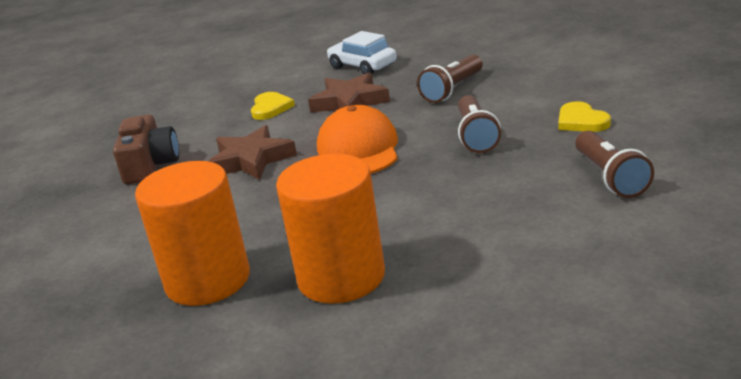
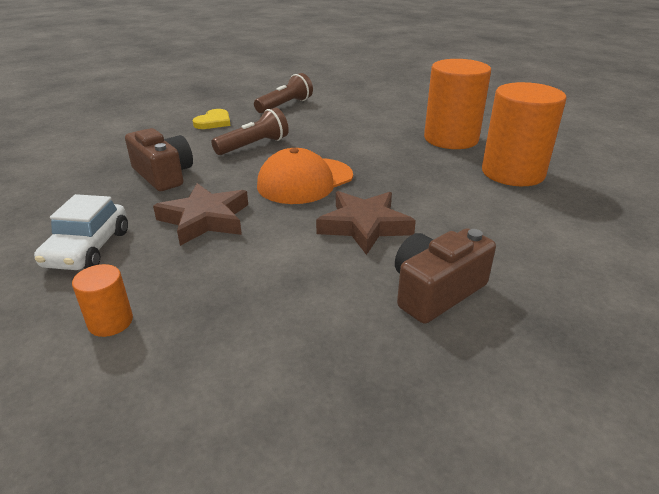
camera: 130 degrees left, 5 degrees up
(270, 108) = (241, 269): yellow heart -> none
(278, 73) = (110, 322): none -> orange cylinder
(452, 90) = (163, 175): brown flashlight -> brown camera

